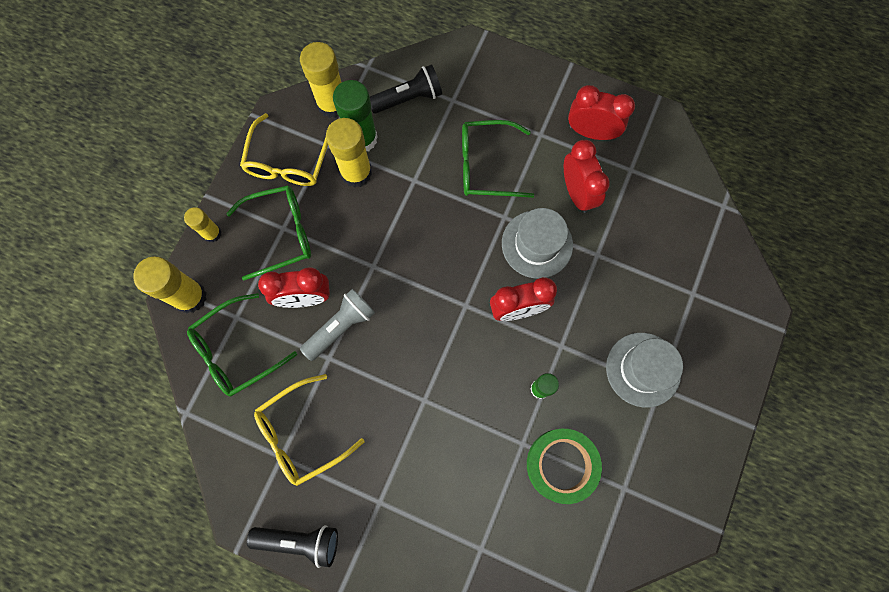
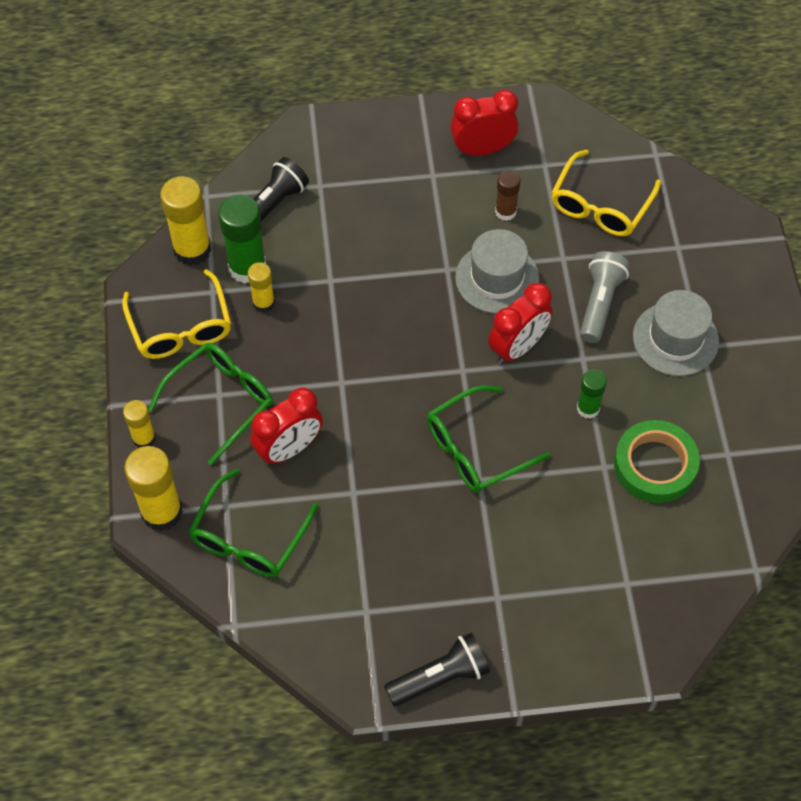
camera: 30 degrees left, 15 degrees down
(302, 434) = (374, 578): yellow glasses -> yellow glasses (600, 205)
(341, 327) = (346, 456): grey flashlight -> grey flashlight (599, 303)
(356, 173) = (263, 303): yellow glue stick -> yellow glue stick, size x0.58
(486, 165) = (397, 230): green glasses -> green glasses (476, 449)
(577, 193) = (505, 212): red clock -> brown glue stick

